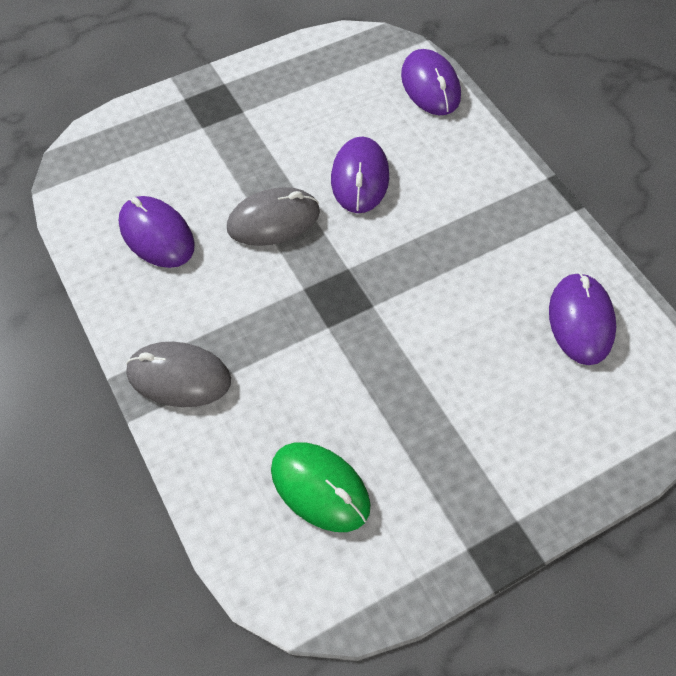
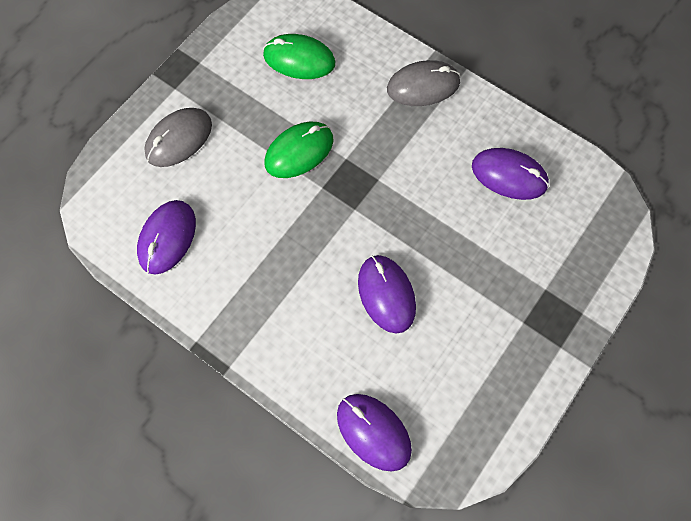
camera: 155 degrees right, 10 degrees up
(273, 220) = (432, 225): grey mouse -> grey mouse (179, 139)
(381, 358) = (299, 151): none -> green mouse
(581, 321) = (167, 238): purple mouse -> purple mouse turned 45 degrees clockwise

